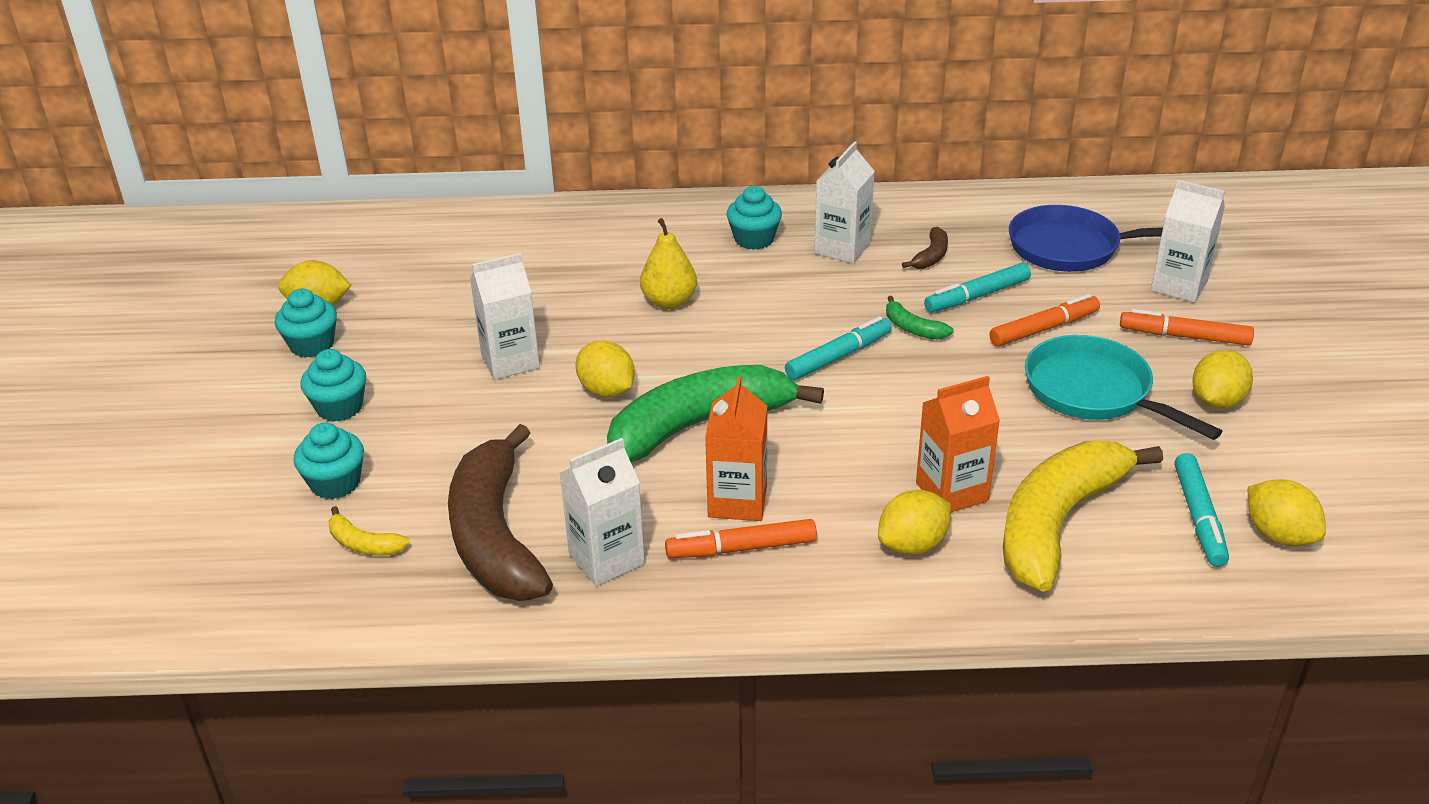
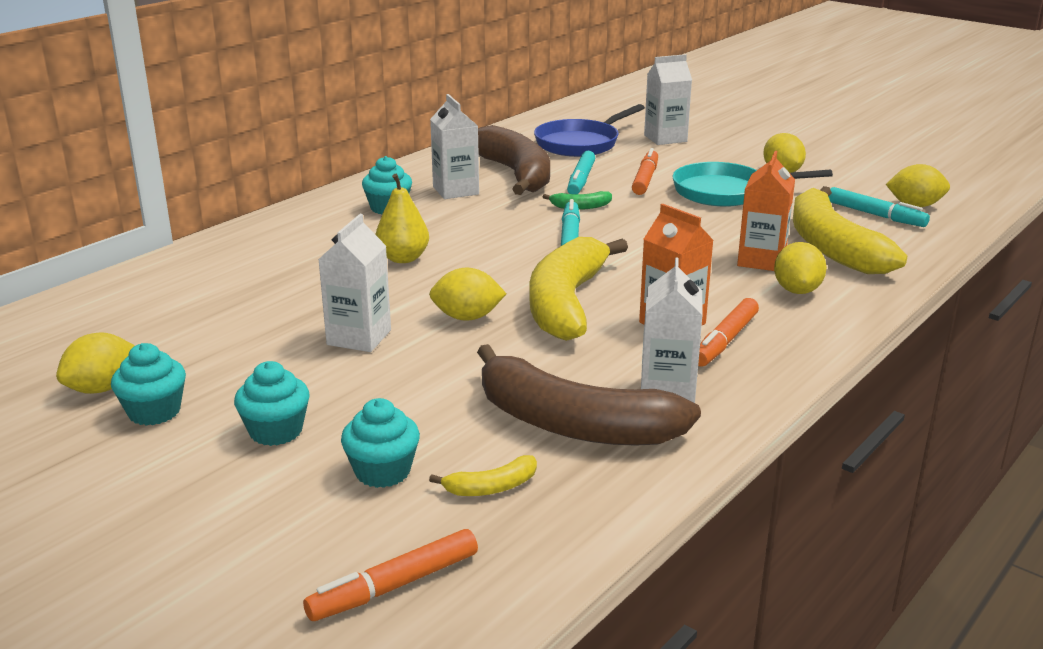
camera: 50 degrees left, 10 degrees down
(699, 425) = (566, 303): green banana -> yellow banana
(931, 256) = (516, 174): brown banana -> brown banana, size x2.47
(1184, 336) = (712, 155): orange marker -> orange marker (394, 586)

